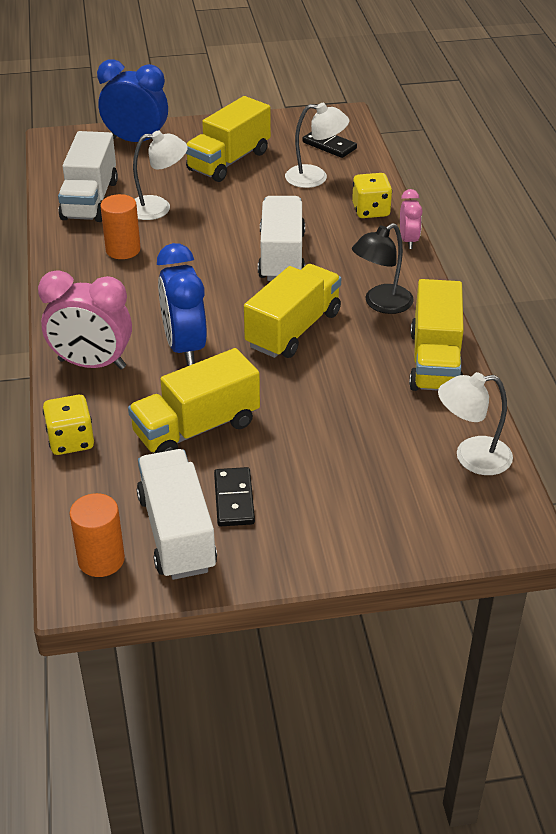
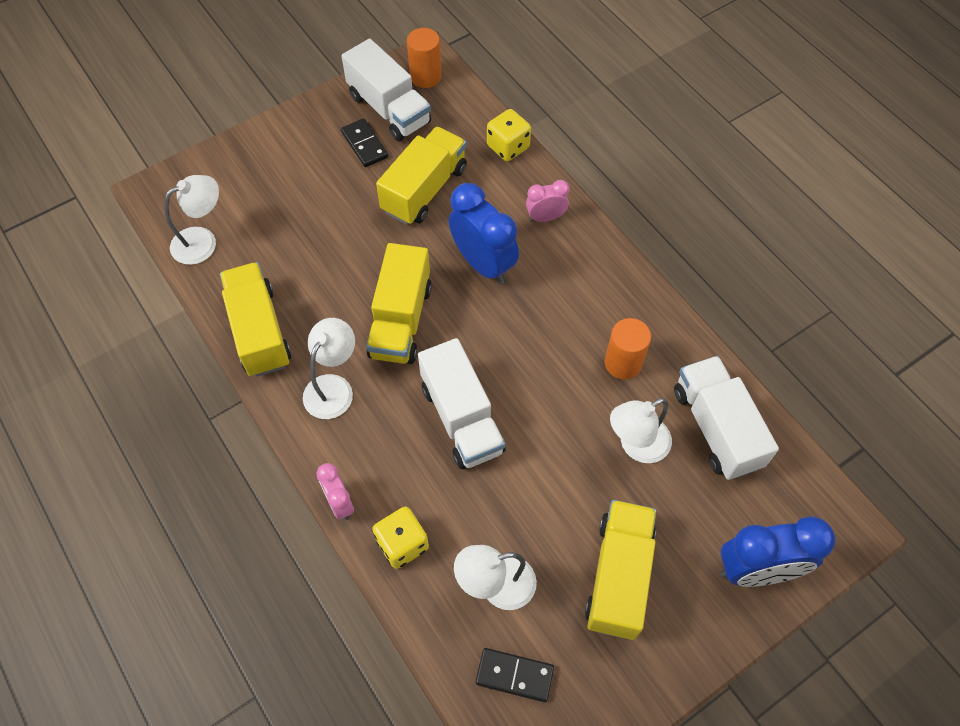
camera: 155 degrees right, 20 degrees up
(92, 364) = (545, 217): pink clock -> pink clock, size x0.54
(381, 304) = (333, 387): black lamp -> white lamp

